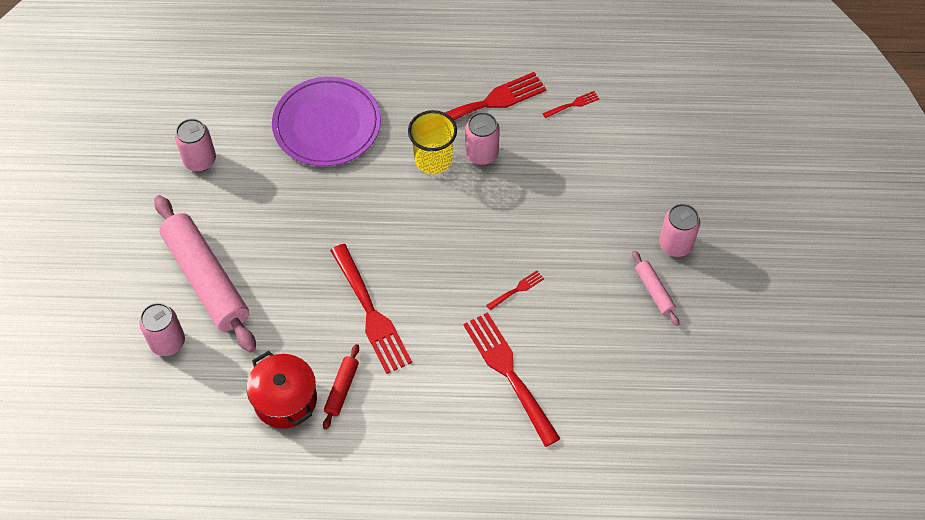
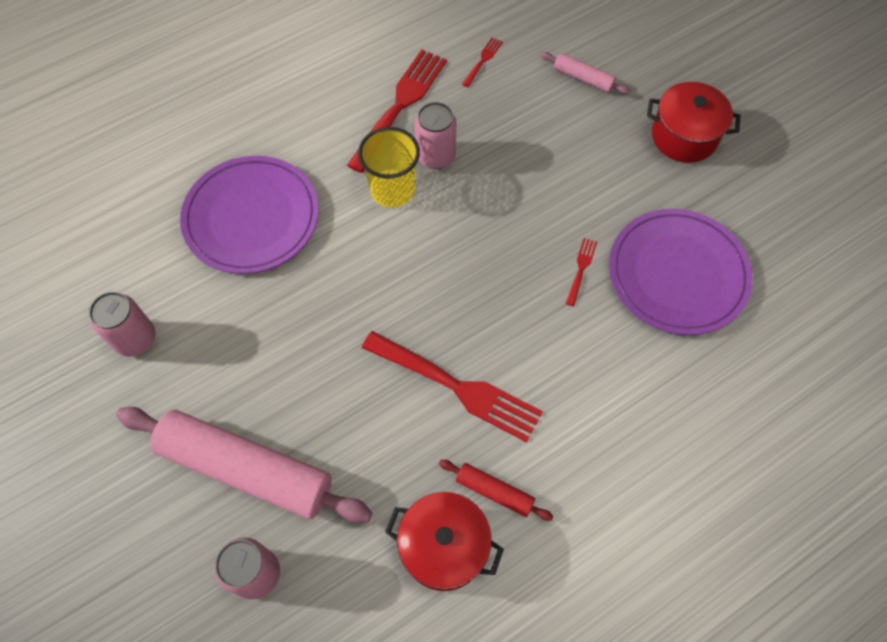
camera: 35 degrees left, 5 degrees up
(342, 389) = (494, 492): red rolling pin -> red rolling pin turned 45 degrees counterclockwise
(509, 373) = (644, 358): red fork -> none
(582, 334) = (677, 273): none -> purple plate
(654, 291) = (704, 191): pink rolling pin -> pink rolling pin (583, 78)
(675, 244) = (684, 136): pink can -> red pot

